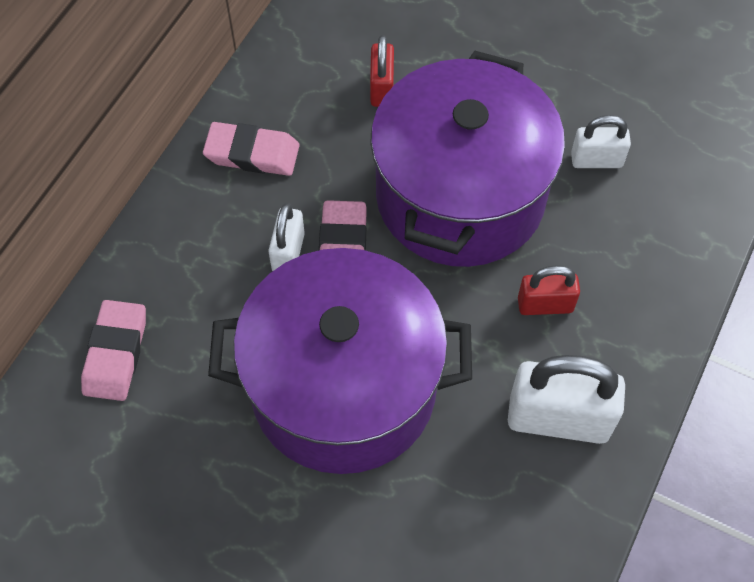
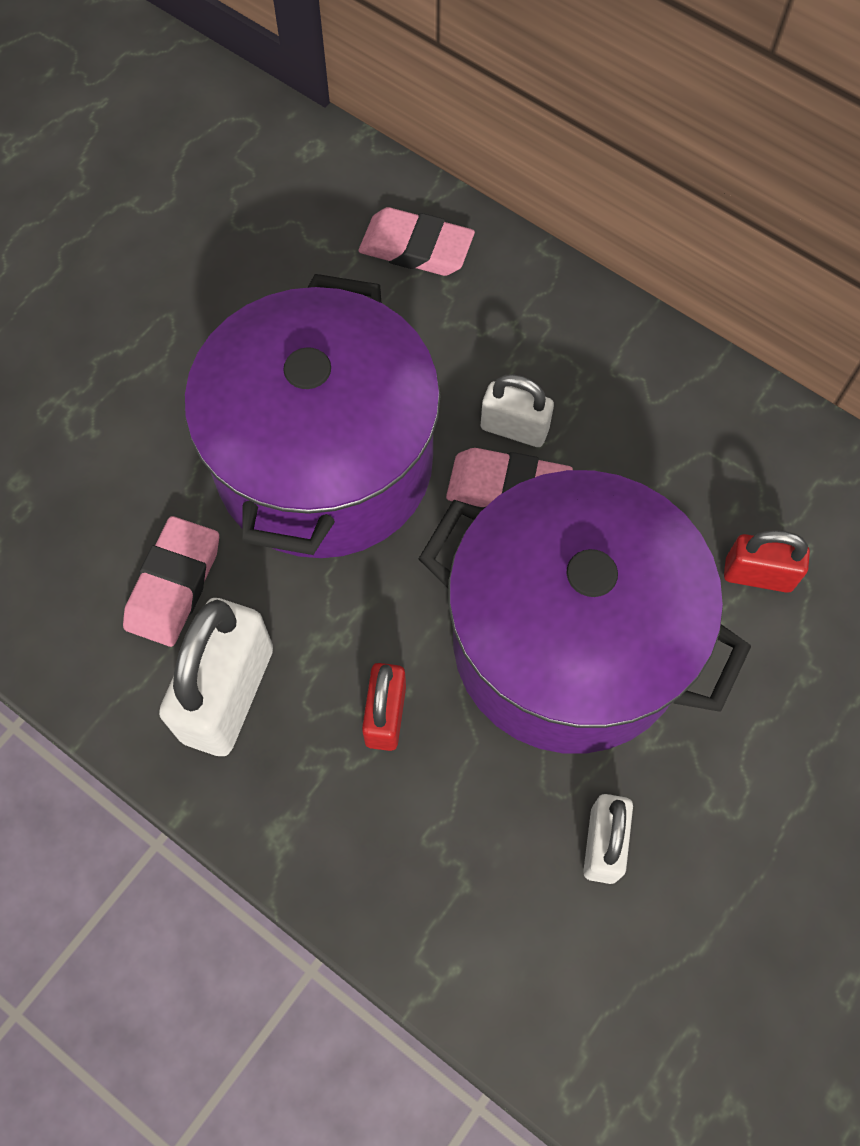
camera: 100 degrees right, 5 degrees up
(252, 153) = (666, 406): pink eraser -> pink eraser (174, 585)

